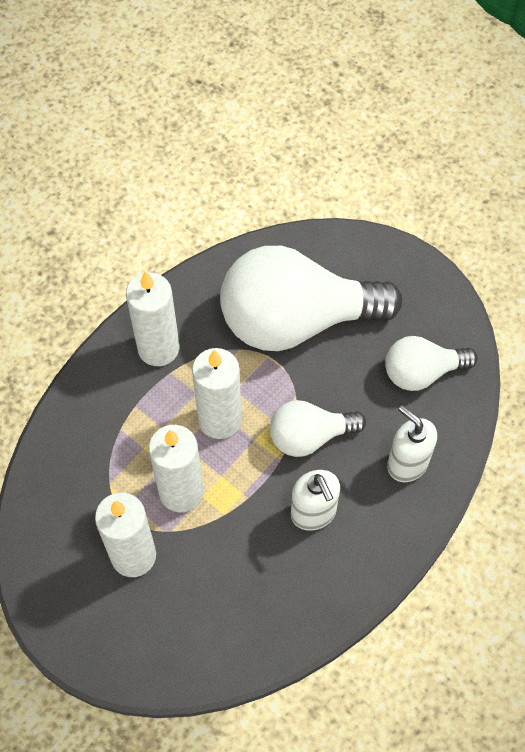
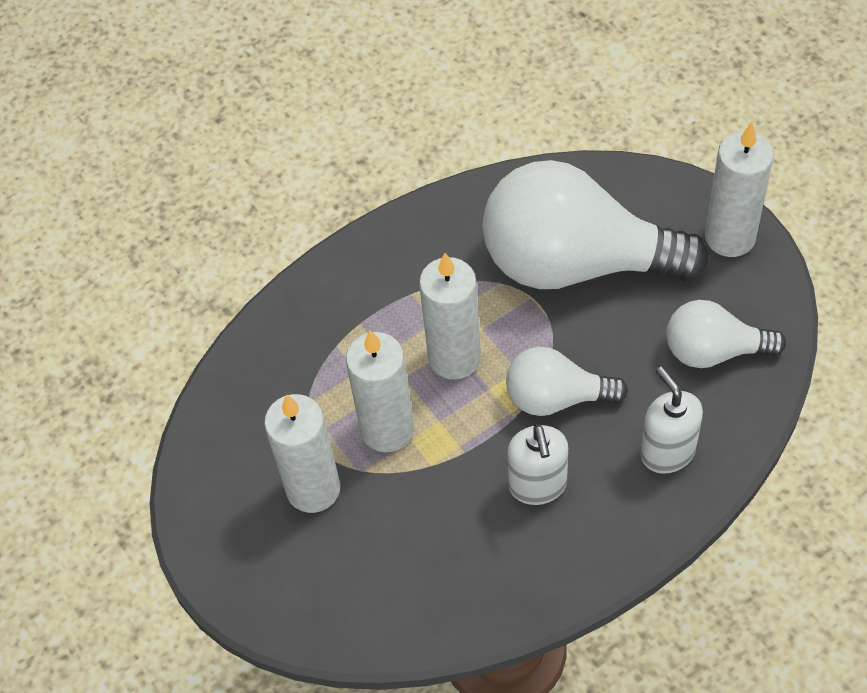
camera: 20 degrees right, 5 degrees down
(158, 348) = (404, 264): white candle -> white candle (730, 237)

